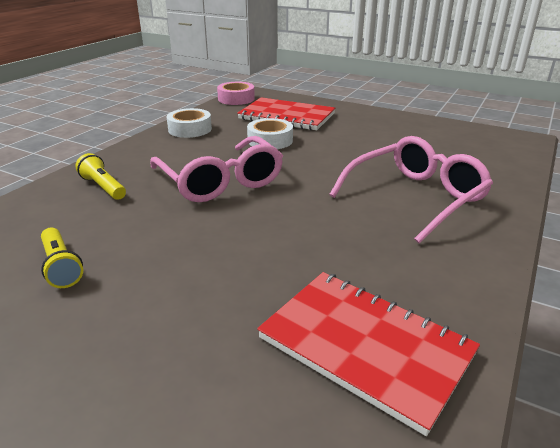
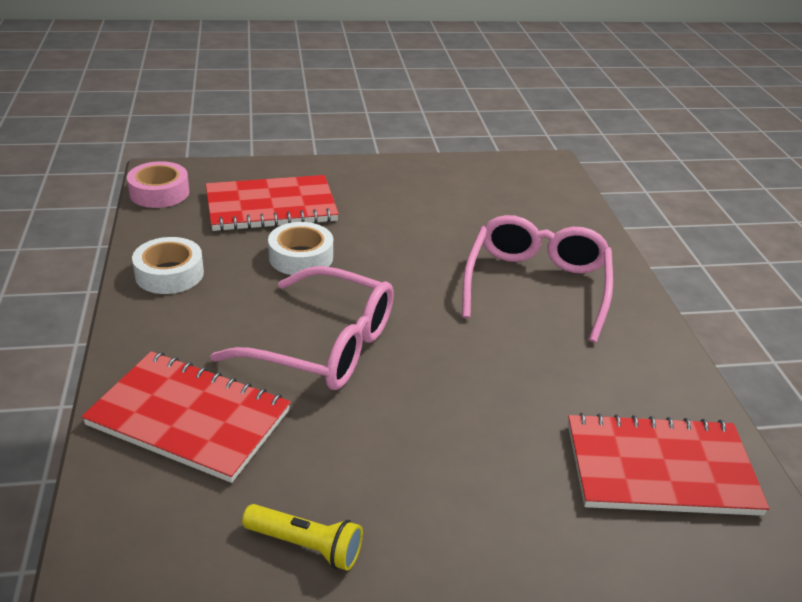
camera: 40 degrees left, 5 degrees up
(103, 187) = (189, 418): yellow flashlight -> red notebook

